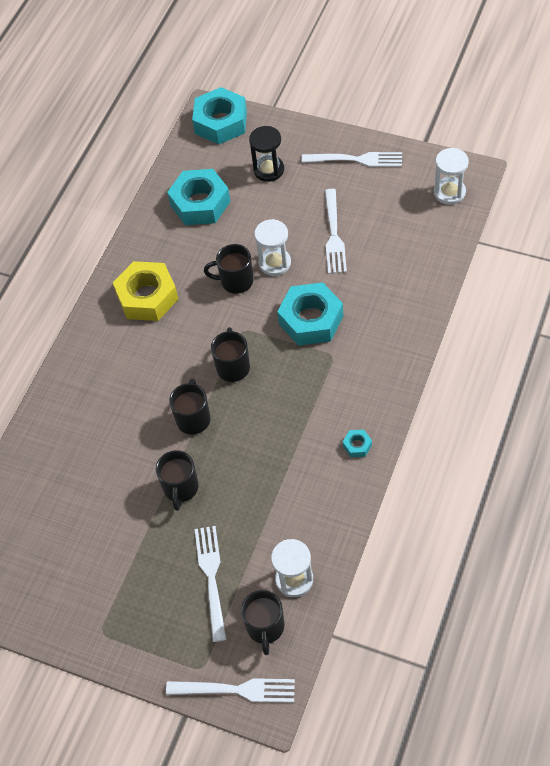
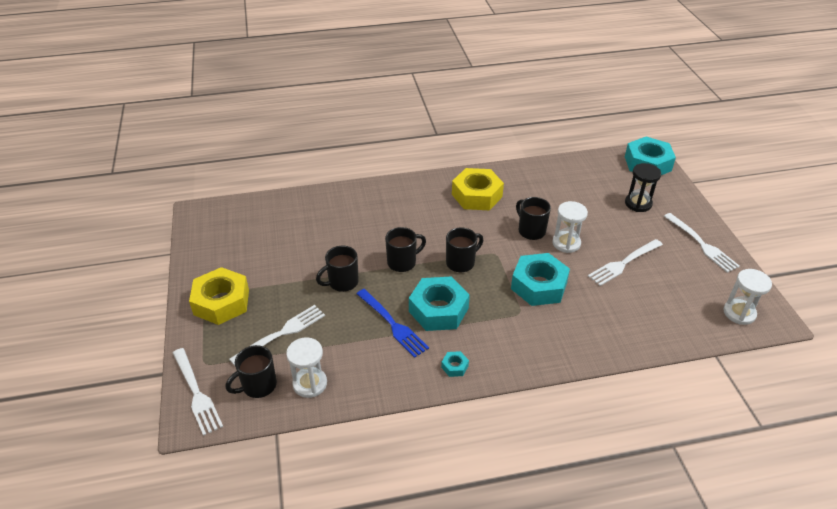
camera: 50 degrees right, 15 degrees down
(123, 619) = (221, 302): none -> yellow nut
(200, 203) = (574, 184): turquoise nut -> turquoise nut (438, 310)
(270, 471) = (392, 324): none -> blue fork

